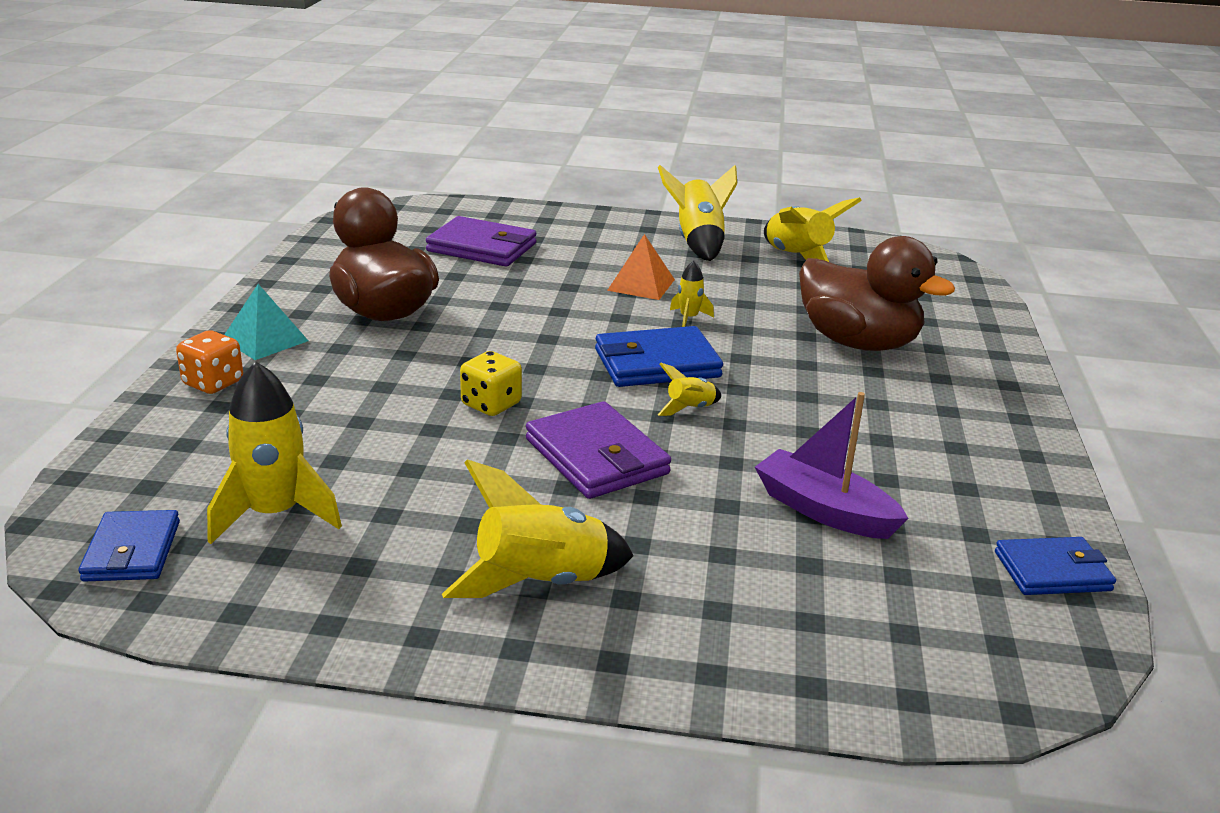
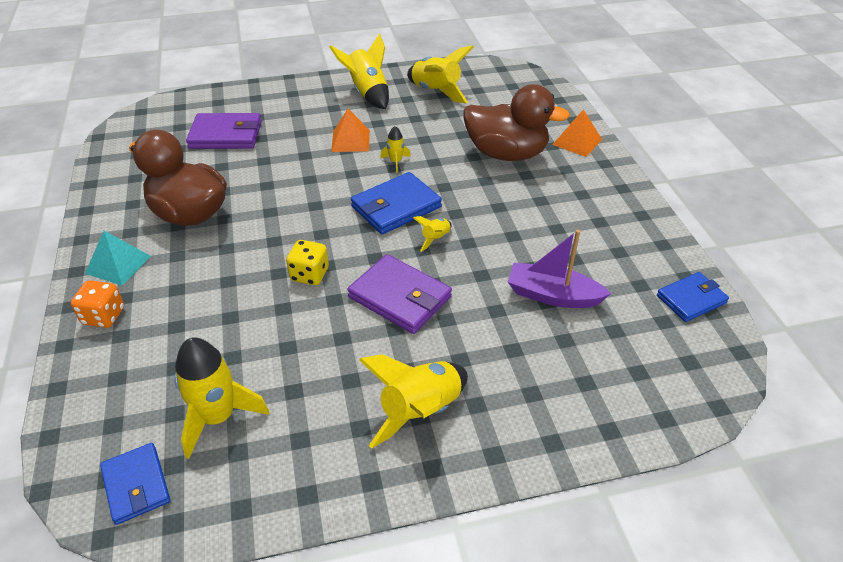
camera: 20 degrees left, 15 degrees up
(979, 352) = (577, 142): none -> orange pyramid

